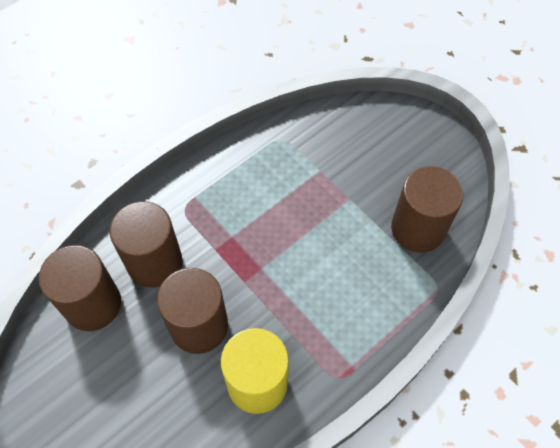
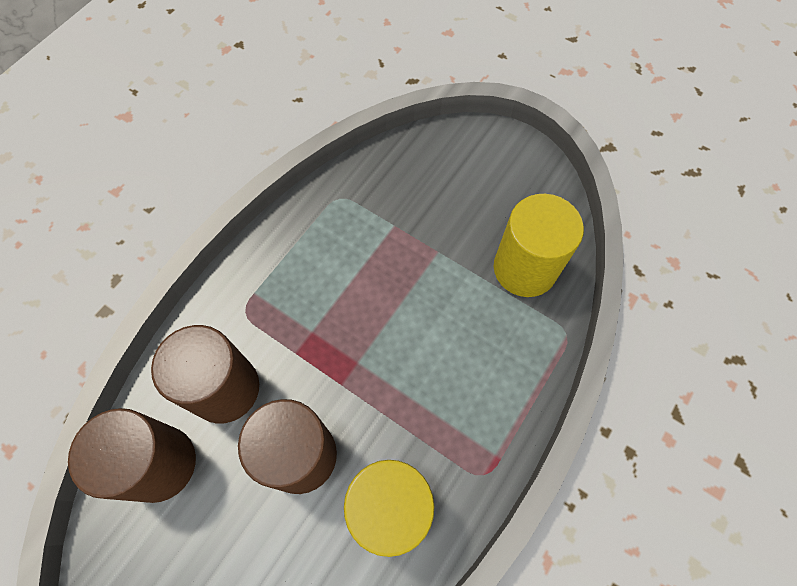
camera: 15 degrees left, 5 degrees up
(417, 229) = (525, 268): brown cylinder -> yellow cylinder

